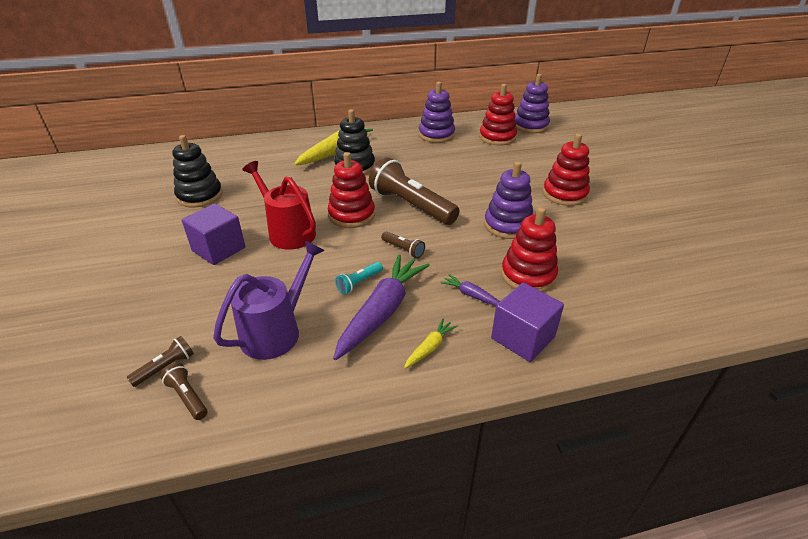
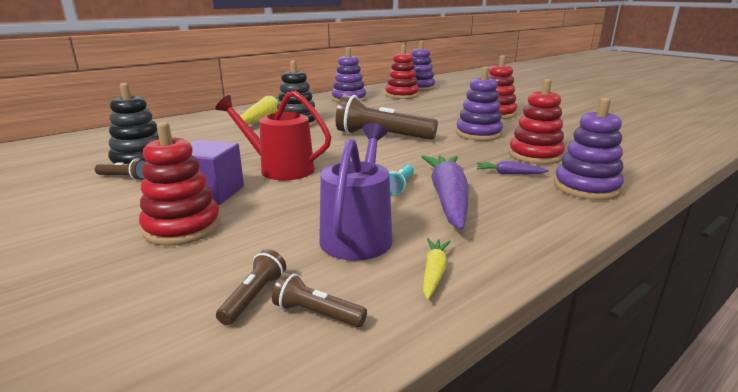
camera: 25 degrees left, 15 degrees down
(351, 215) = (333, 149): red stacking toy -> red stacking toy (182, 227)
(403, 249) = (411, 160): brown flashlight -> brown flashlight (124, 177)
(430, 347) = (523, 210): yellow carrot -> yellow carrot (434, 272)
(523, 337) = (586, 187): purple cube -> purple stacking toy

